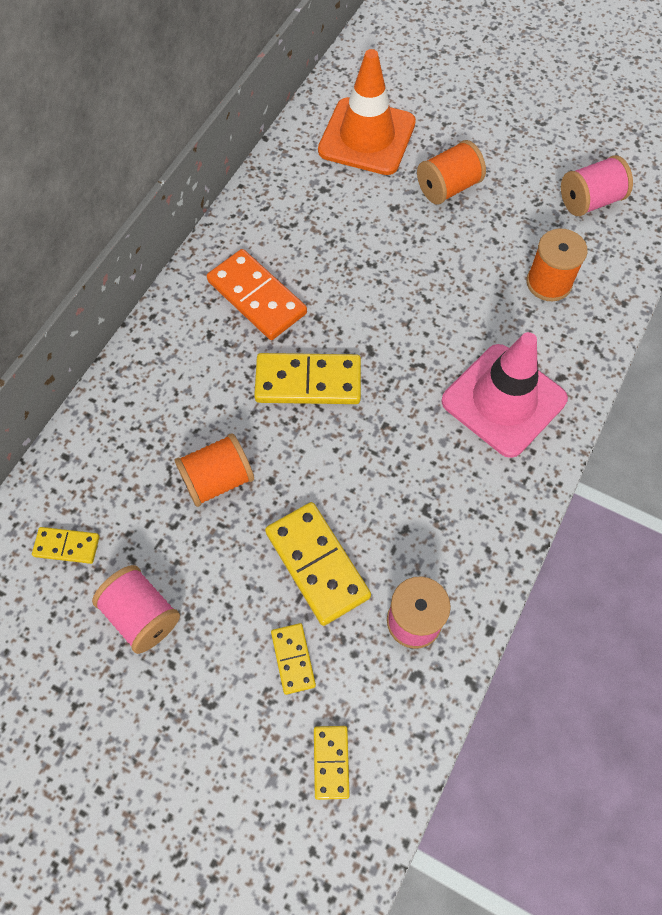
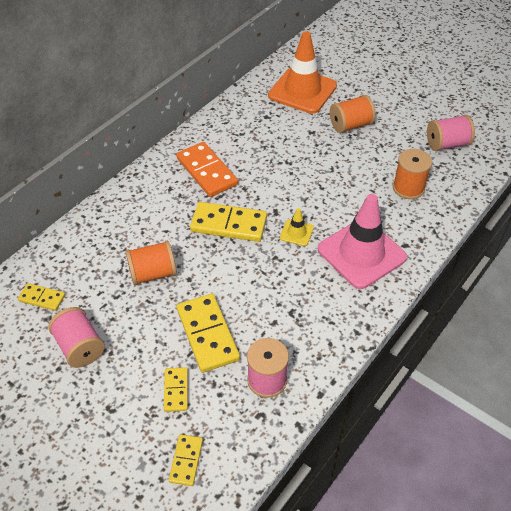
camera: 10 degrees right, 15 degrees down
(407, 380) = (296, 233): none -> yellow traffic cone

